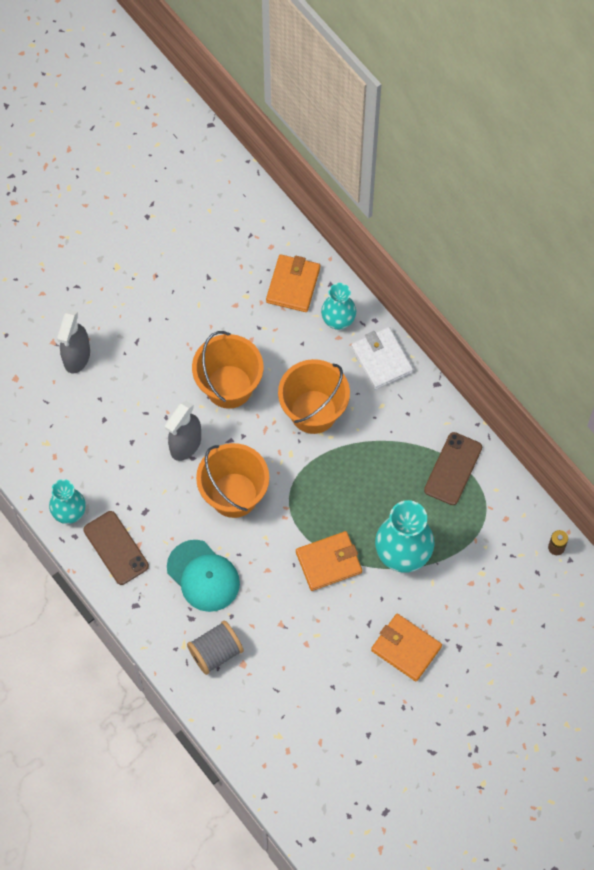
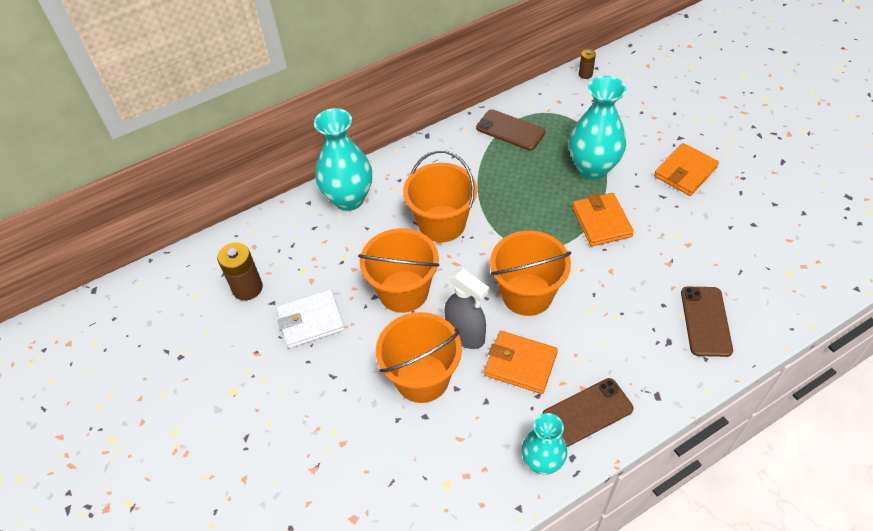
camera: 80 degrees left, 15 degrees down
(76, 357) = (339, 442): grey spray bottle -> none
(139, 413) = (422, 378): none -> orange bucket
(203, 576) = (619, 327): turquoise cap -> none
(215, 652) = (706, 321): grey spool -> brown phone
(222, 252) = (247, 288): none -> brown battery
(293, 285) = (301, 231): orange wallet -> orange wallet (520, 364)
(338, 321) = (349, 199): turquoise vase -> turquoise vase, size x1.61
(381, 359) = (396, 170): white wallet -> white wallet (311, 321)

